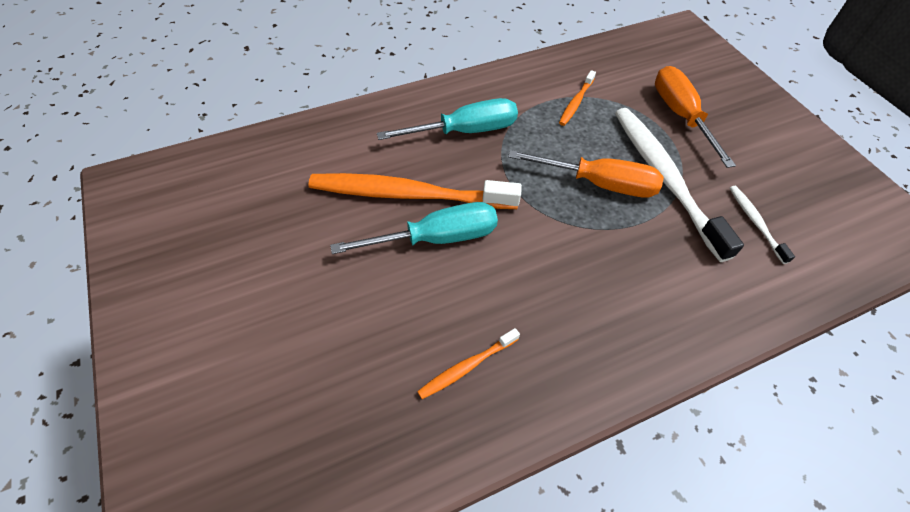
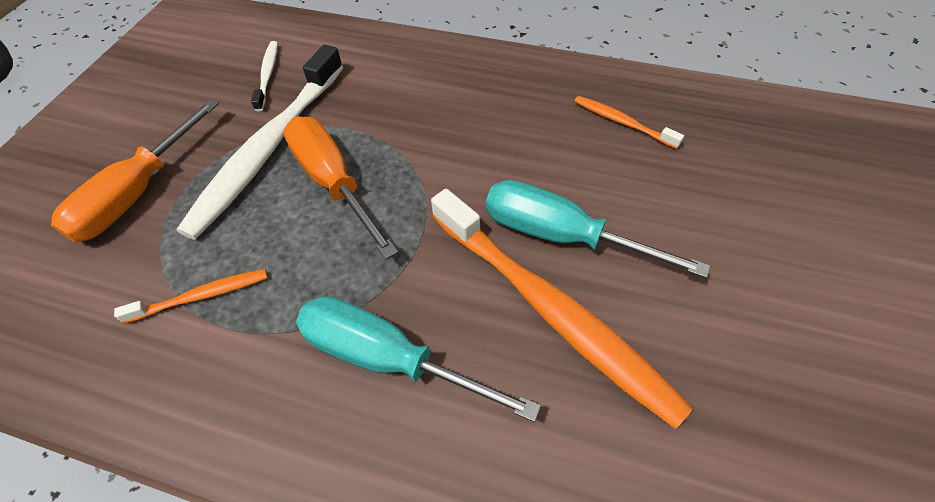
camera: 135 degrees left, 0 degrees up
(467, 366) = (622, 123): orange toothbrush -> orange toothbrush turned 150 degrees counterclockwise
(755, 223) = (267, 75): white toothbrush -> white toothbrush turned 150 degrees clockwise

